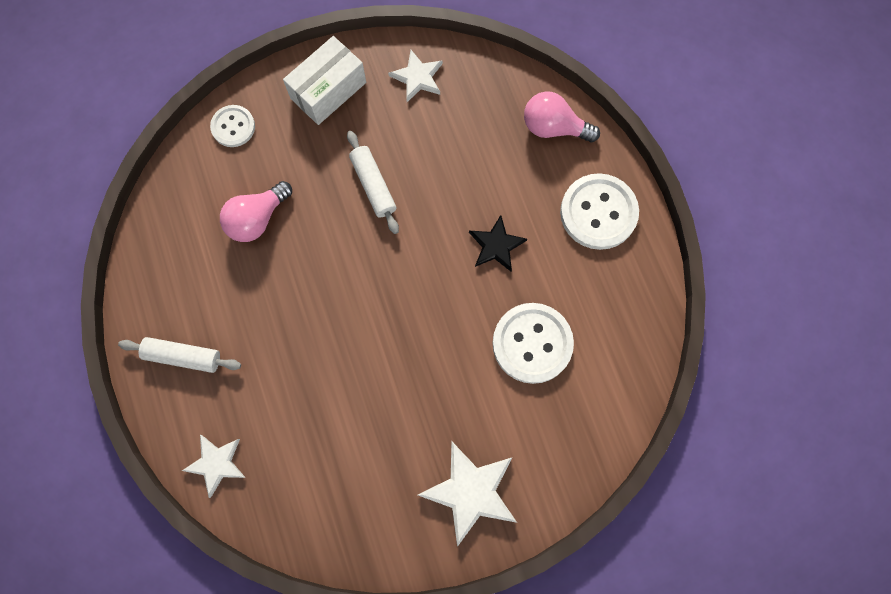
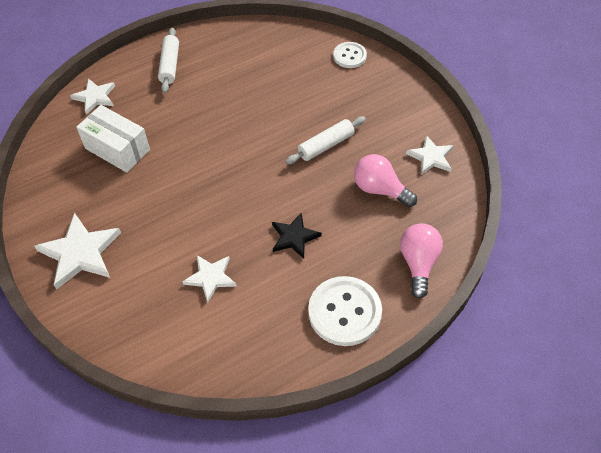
camera: 80 degrees right, 20 degrees down
(257, 219) = (280, 83): pink light bulb -> pink light bulb (380, 189)
(328, 90) = (398, 103): white box -> white box (117, 149)
(532, 343) = (210, 277): white button -> white star

